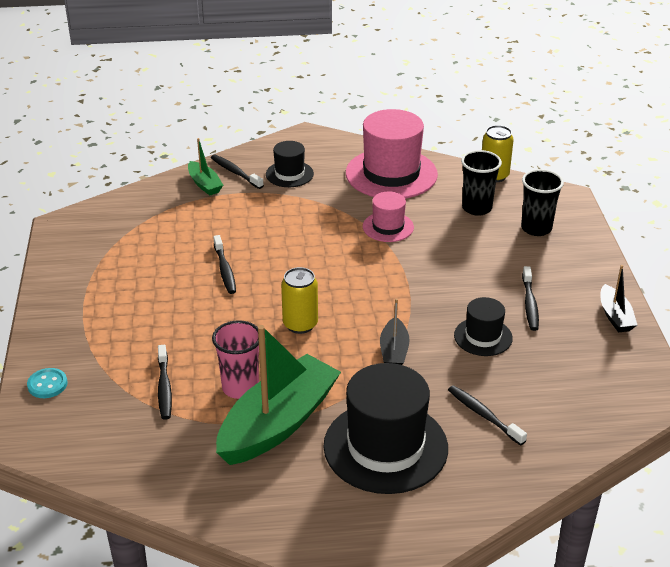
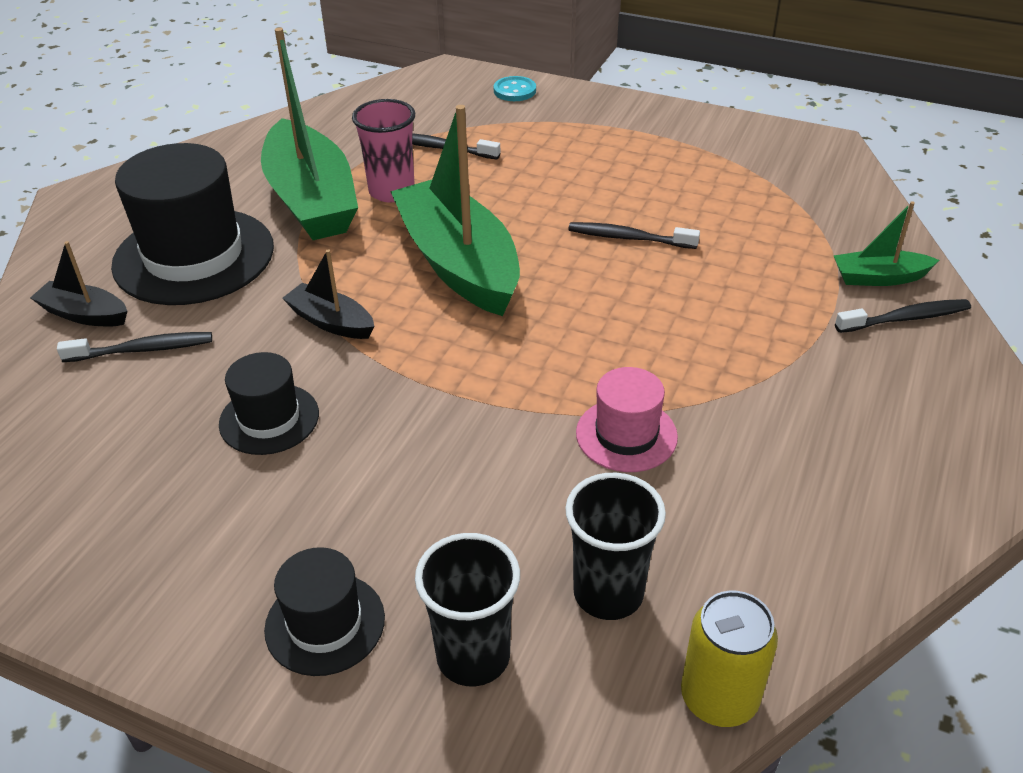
camera: 120 degrees right, 5 degrees up
(289, 174) = (872, 377): black hat -> black hat (325, 623)
(300, 324) = (459, 264): yellow can -> green boat
(391, 174) = (811, 516): pink hat -> none
(530, 304) = (281, 514): black toothbrush -> none
(615, 316) = (142, 616): black boat -> black boat (85, 314)

